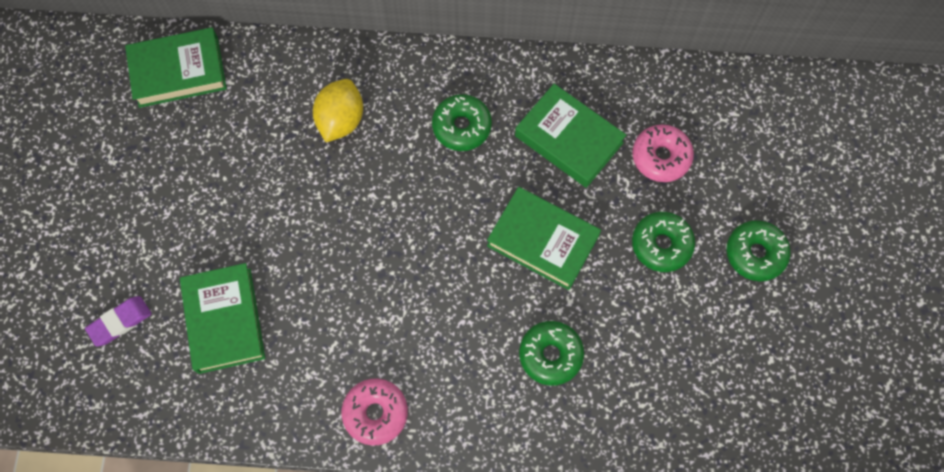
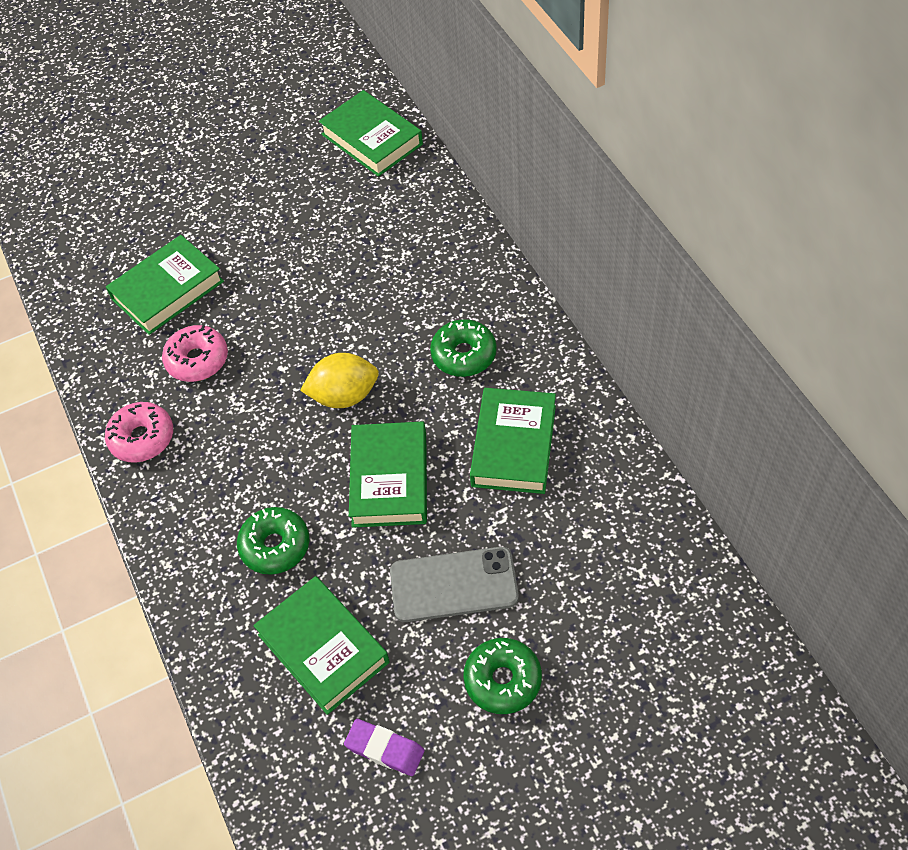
camera: 65 degrees right, 15 degrees down
(120, 322) = (128, 227): purple eraser -> purple eraser (385, 749)
(341, 120) = (405, 265): yellow lemon -> yellow lemon (344, 396)
(661, 157) = (552, 535): pink donut -> pink donut (197, 360)
(661, 244) = (453, 584): green donut -> grey phone
(661, 363) = (323, 648): none -> green book

